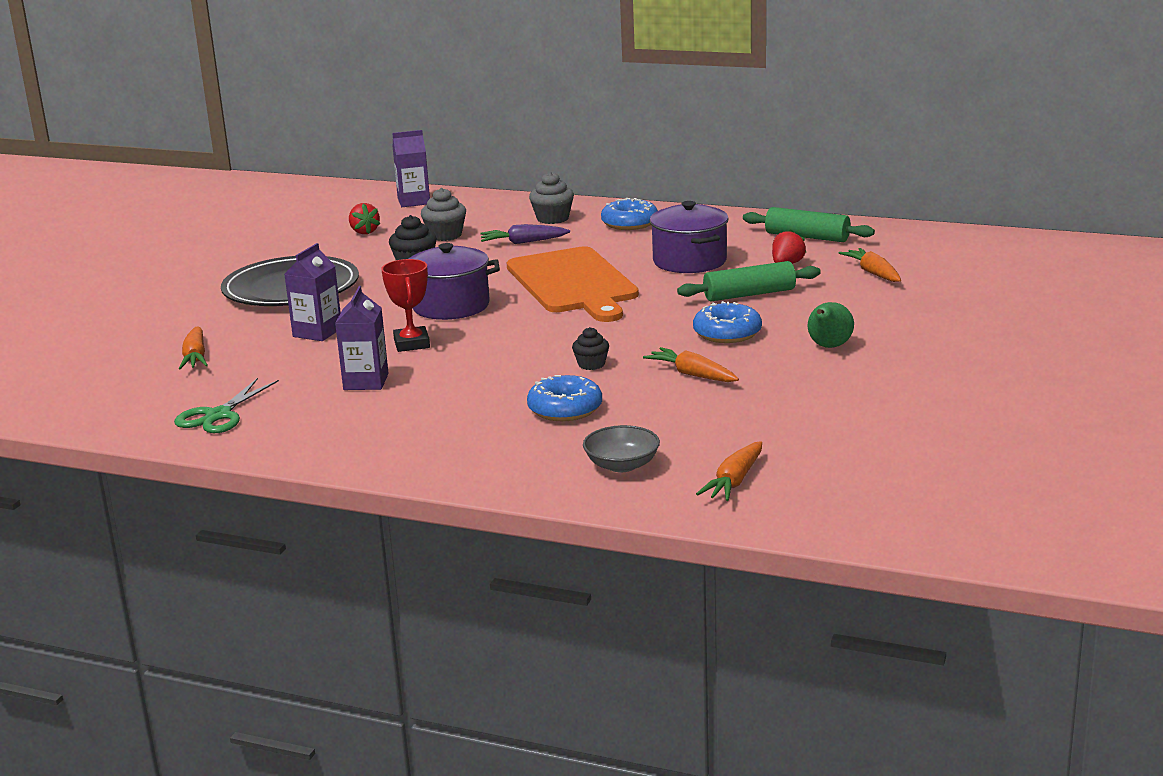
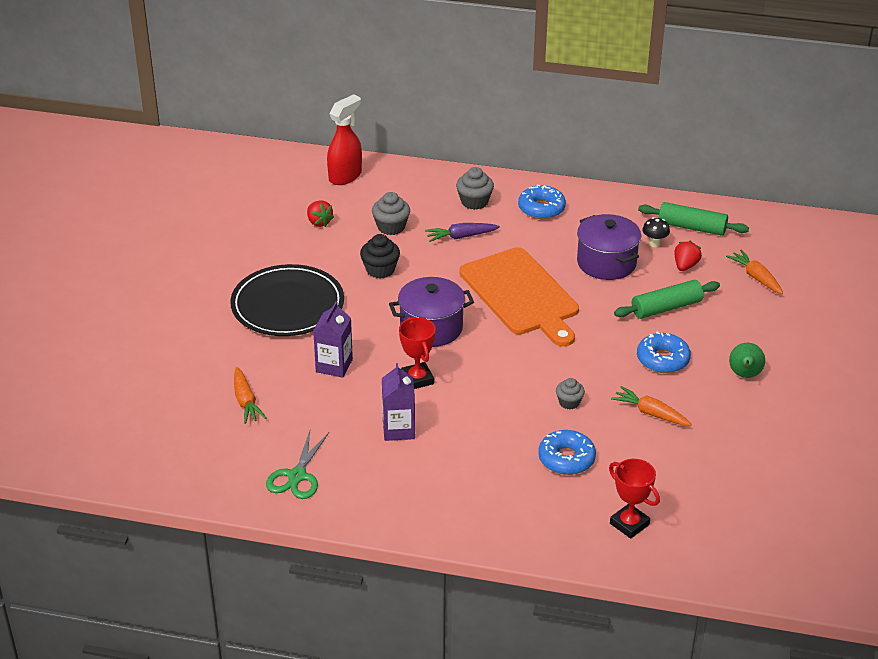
camera: 10 degrees left, 15 degrees up
(414, 201) = (345, 176): purple carton -> red spray bottle
(591, 364) = (569, 402): black cupcake -> grey cupcake
(622, 465) = (629, 524): grey bowl -> red trophy
(734, 481) = (716, 539): orange carrot -> none
(755, 248) = (654, 243): none -> black mushroom

